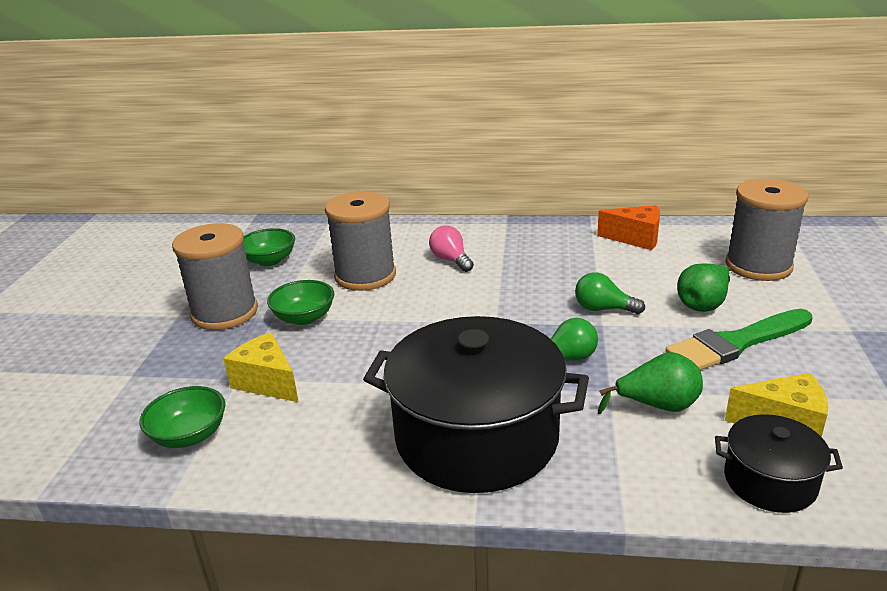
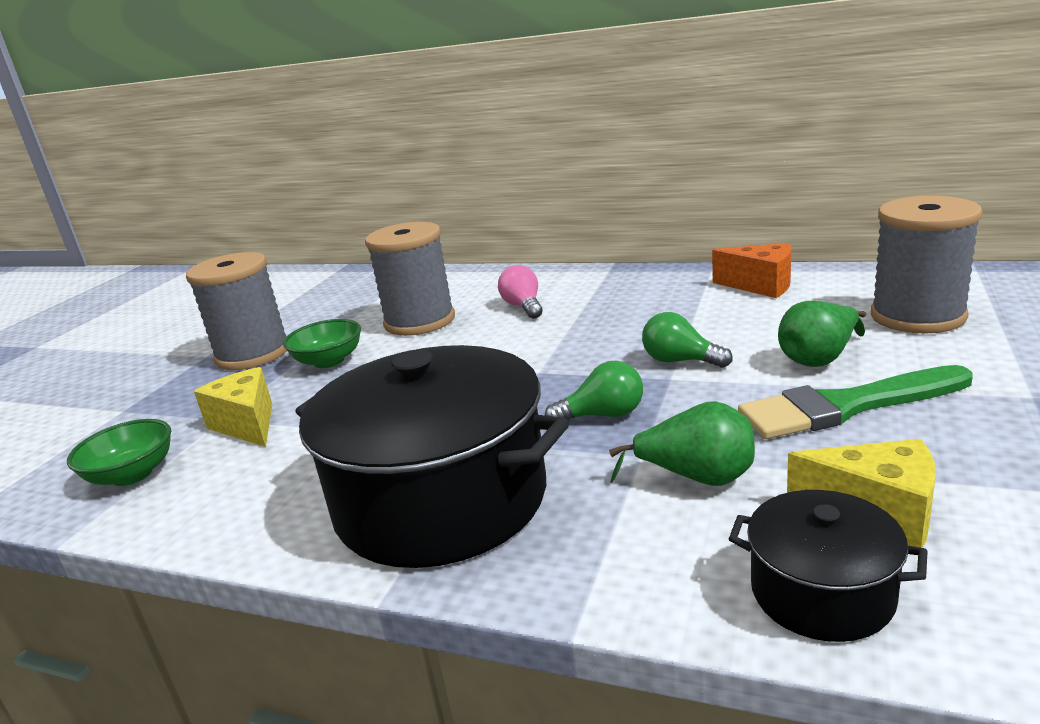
camera: 15 degrees right, 5 degrees down
(269, 260) = (330, 306): green bowl -> none

